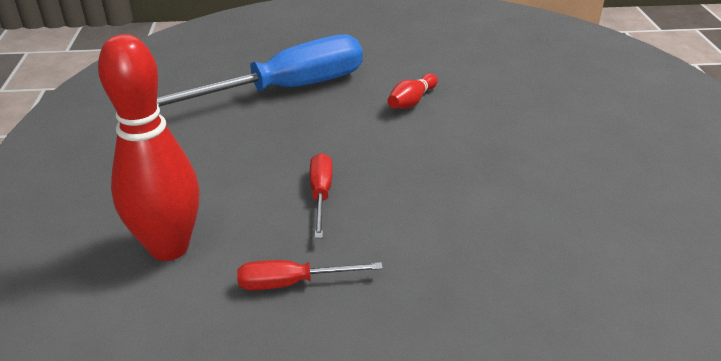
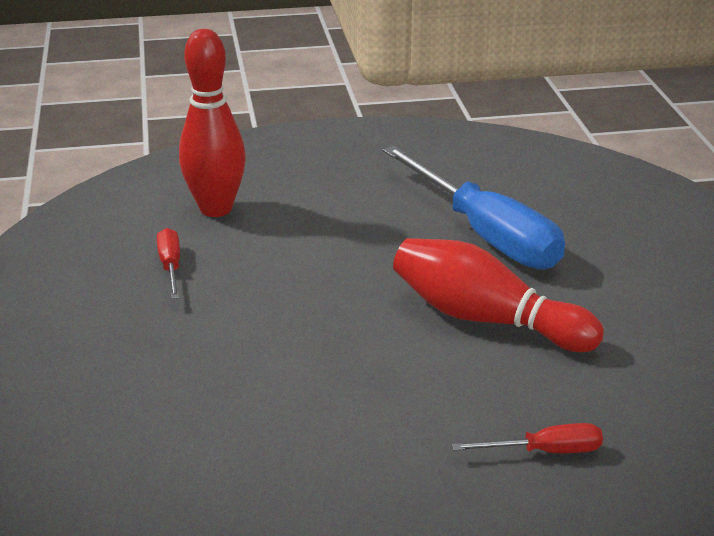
camera: 85 degrees right, 5 degrees down
(321, 195) = (290, 271): red screwdriver -> red screwdriver (545, 452)
(411, 101) = (486, 319): red bowling pin -> red bowling pin, size x2.17

